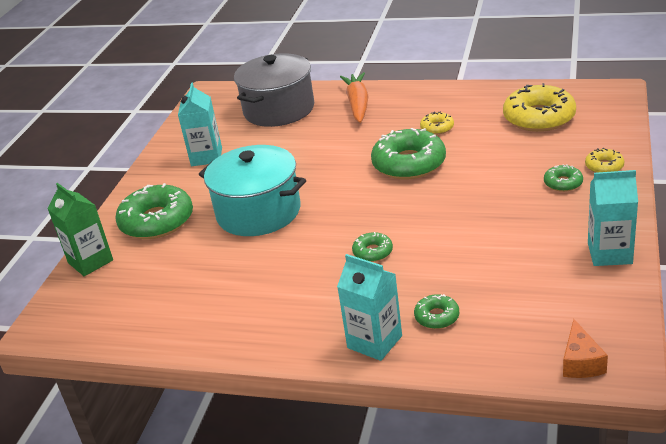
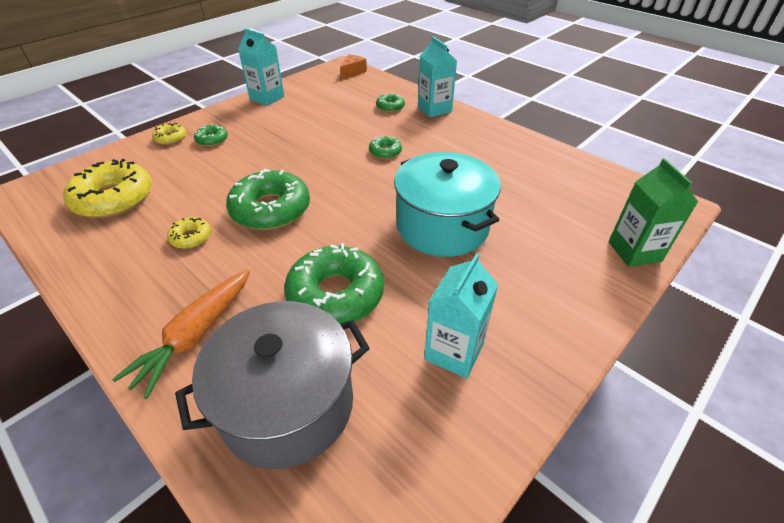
camera: 155 degrees left, 10 degrees up
(157, 221) = (552, 269): green donut -> green donut (336, 294)

